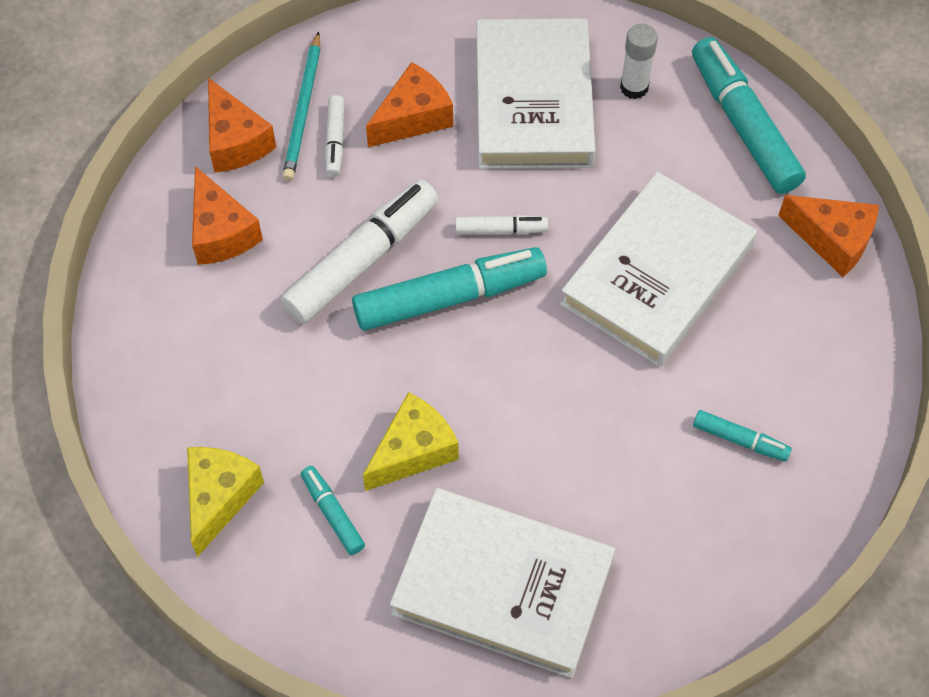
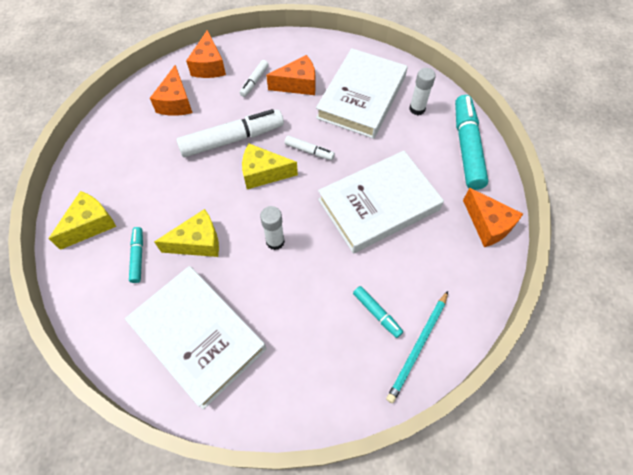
camera: 25 degrees right, 0 degrees up
(303, 110) = (248, 63): turquoise pencil -> turquoise pencil (418, 347)
(449, 297) = (263, 173): turquoise marker -> yellow cheese
(532, 398) = (275, 241): none -> white glue stick

